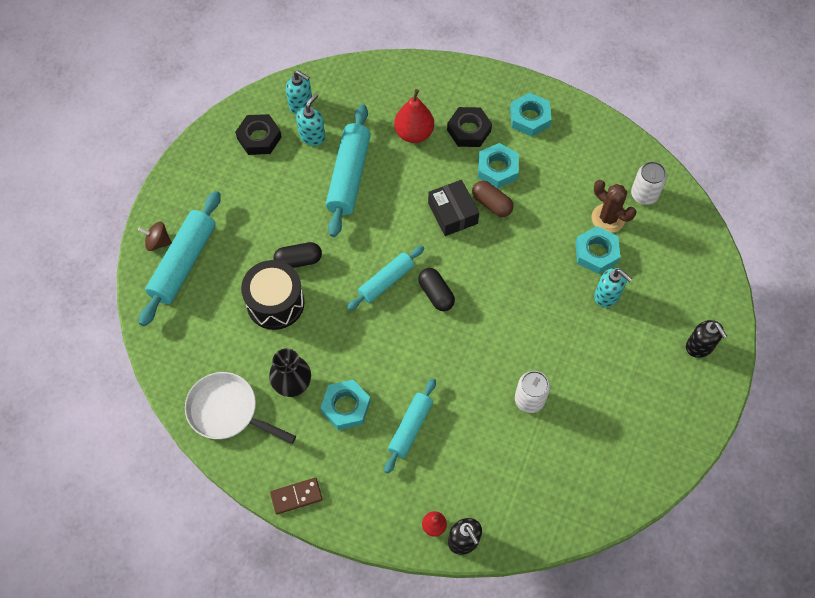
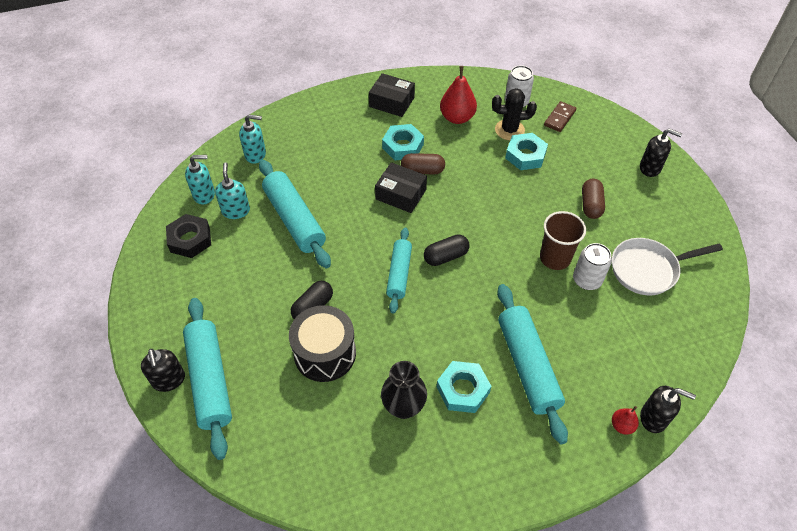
camera: 40 degrees left, 10 degrees down
(158, 242) = (169, 380): brown spinning top -> black soap dispenser
(227, 411) = (368, 473): white pan -> white pan (648, 269)
(296, 496) = (496, 495): brown domino -> brown domino (559, 118)
(410, 427) = (527, 366): turquoise rolling pin -> turquoise rolling pin, size x1.59
(414, 133) = (317, 160): red pear -> red pear (457, 118)
(436, 294) = (446, 256): black capsule -> black capsule turned 45 degrees counterclockwise
(469, 130) = (356, 134): black nut -> none
(523, 362) = (555, 258): none -> brown cup
(529, 118) = (392, 102): turquoise nut -> black box
(605, 340) = (591, 205): none -> brown capsule
(607, 296) = (561, 177): turquoise soap dispenser -> turquoise soap dispenser (255, 154)
(608, 218) = (509, 130): brown cactus -> black cactus

